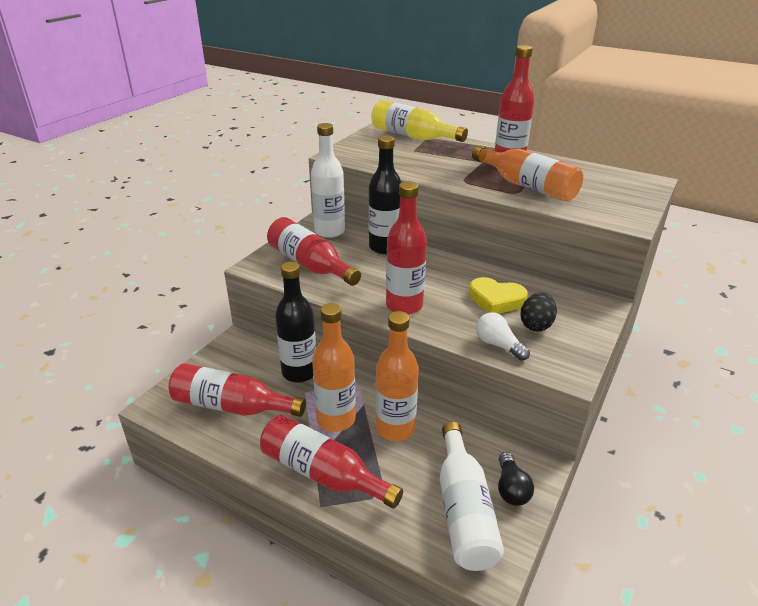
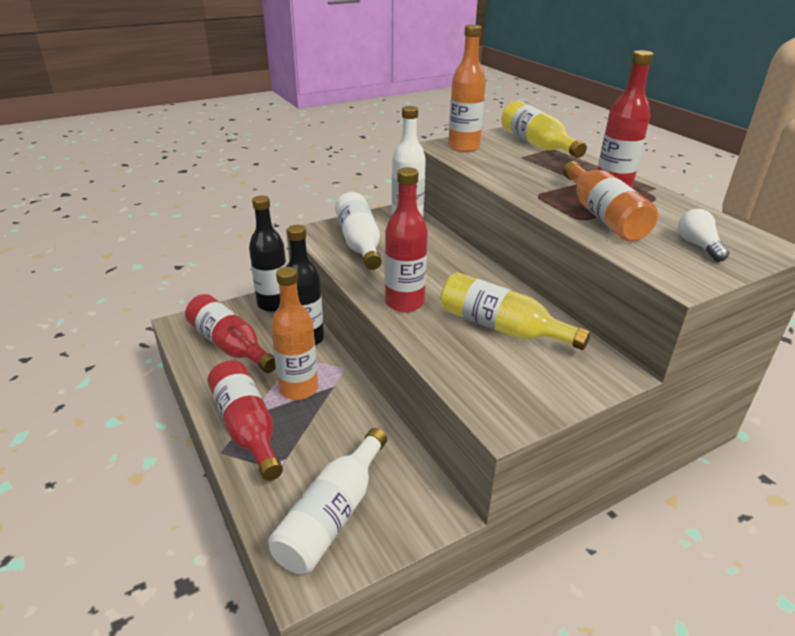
camera: 30 degrees right, 0 degrees up
(310, 265) = (359, 243): red bottle -> white bottle
(384, 247) = (443, 247): black bottle -> black bottle (273, 304)
(395, 428) = (341, 417): orange bottle -> orange bottle (463, 147)
(496, 300) = (501, 328): yellow heart -> yellow bottle
(498, 345) = (457, 369): white light bulb -> white light bulb (698, 246)
(511, 488) = (394, 518): black light bulb -> none
(536, 325) = (518, 365): black egg -> none

